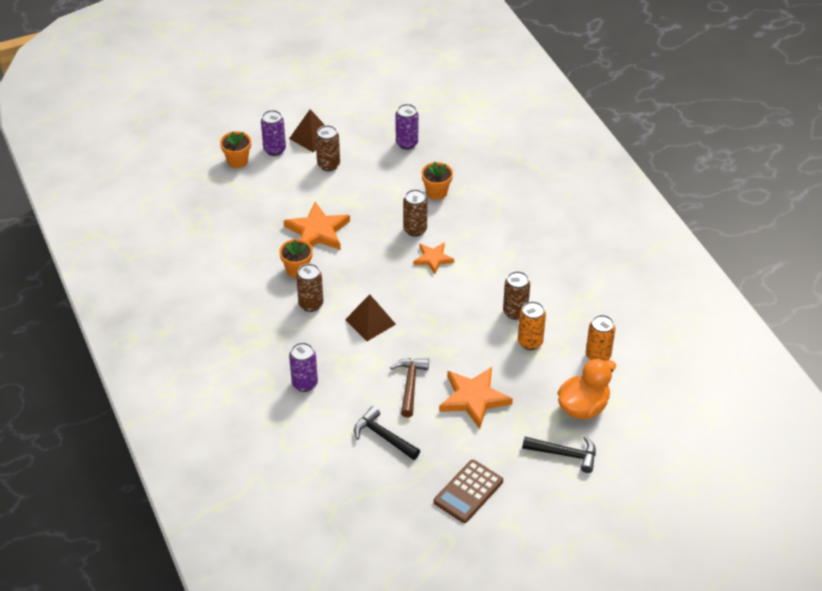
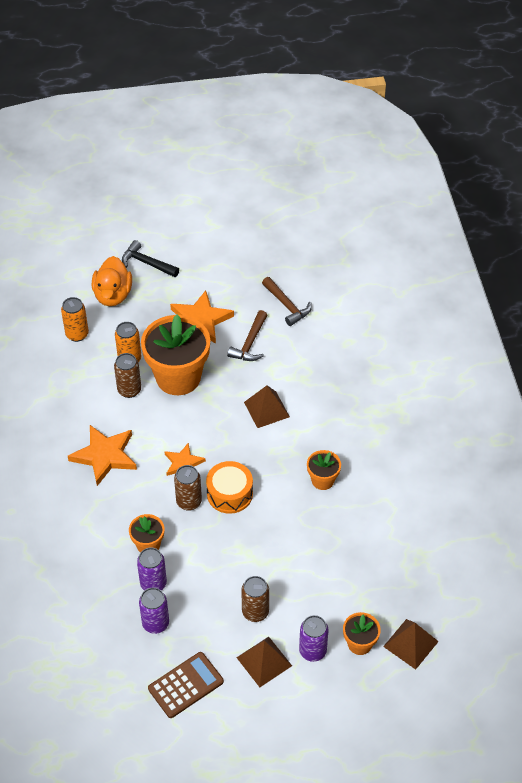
camera: 165 degrees left, 5 degrees up
(195, 168) = (410, 643): none -> brown pyramid
(304, 383) = (342, 363): purple can -> purple can (153, 584)
(311, 304) = (318, 439): brown can -> none
(317, 231) = (290, 522): orange star -> orange star (105, 456)
(380, 243) = (229, 494): none -> orange drum
(383, 436) = (287, 306): black hammer -> brown hammer
(468, 491) = (234, 252): brown calculator -> brown calculator (186, 685)
(471, 334) = (178, 377): none -> orange flower pot
(583, 407) = (113, 295): orange duck -> orange duck turned 60 degrees counterclockwise

